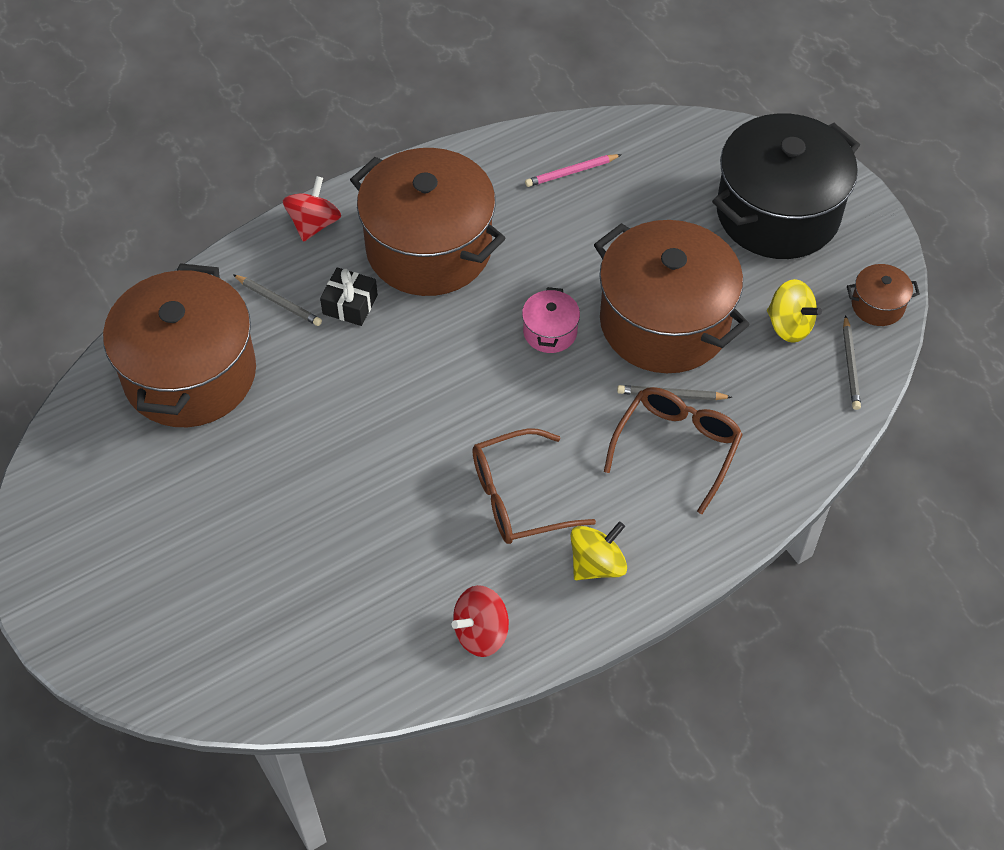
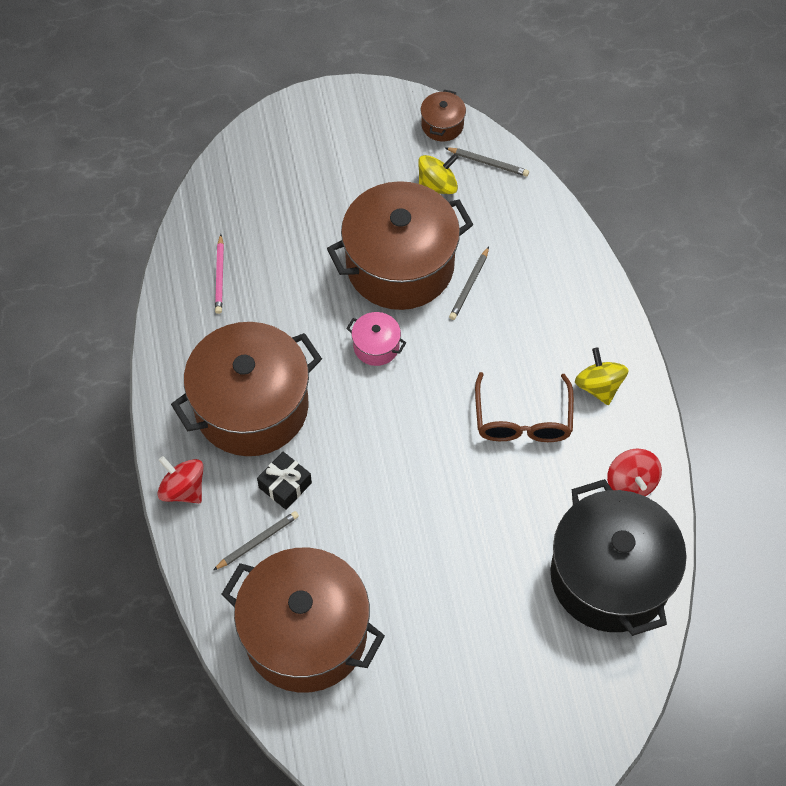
camera: 70 degrees left, 5 degrees up
(677, 447) = (517, 298): brown glasses -> none
(777, 213) = (328, 152): black pot -> black pot (610, 576)

